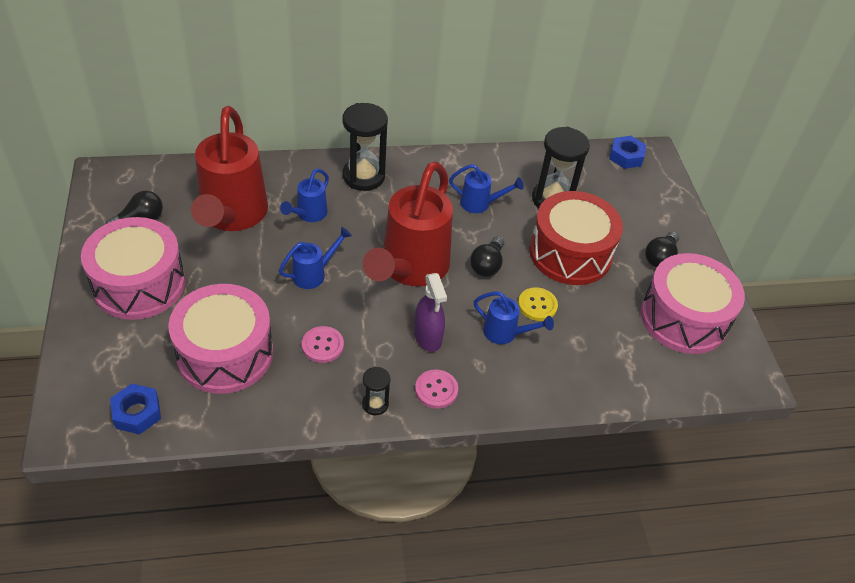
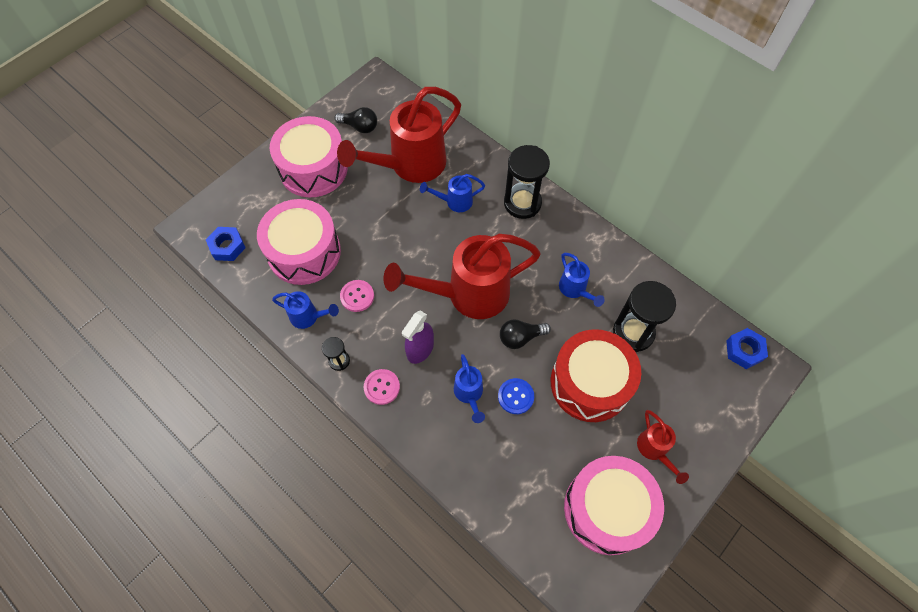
camera: 55 degrees right, 15 degrees up
(314, 274) = (408, 245): blue watering can -> blue watering can (309, 317)
(537, 305) = (515, 396): yellow button -> blue button
(660, 258) = (654, 450): black light bulb -> red watering can

